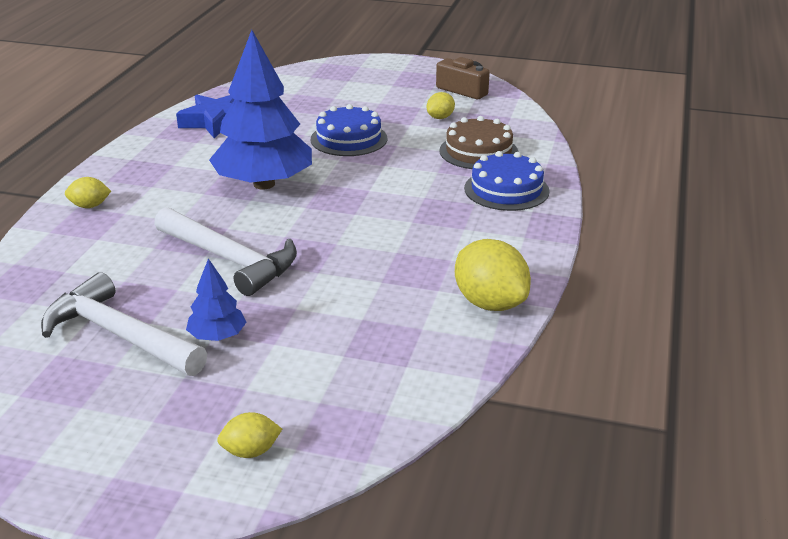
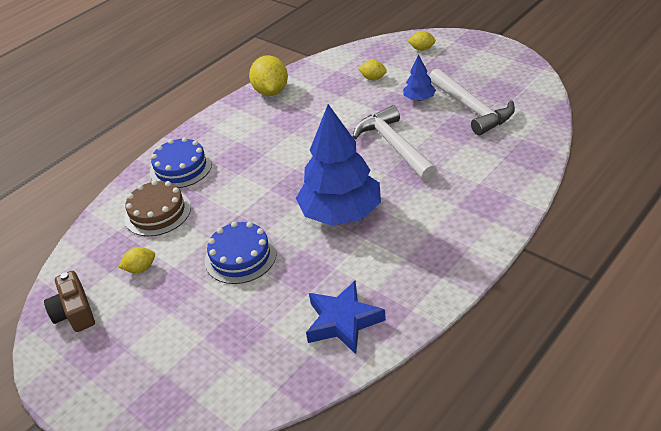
camera: 150 degrees left, 10 degrees up
(90, 206) = (483, 219): yellow lemon -> yellow lemon (373, 78)

